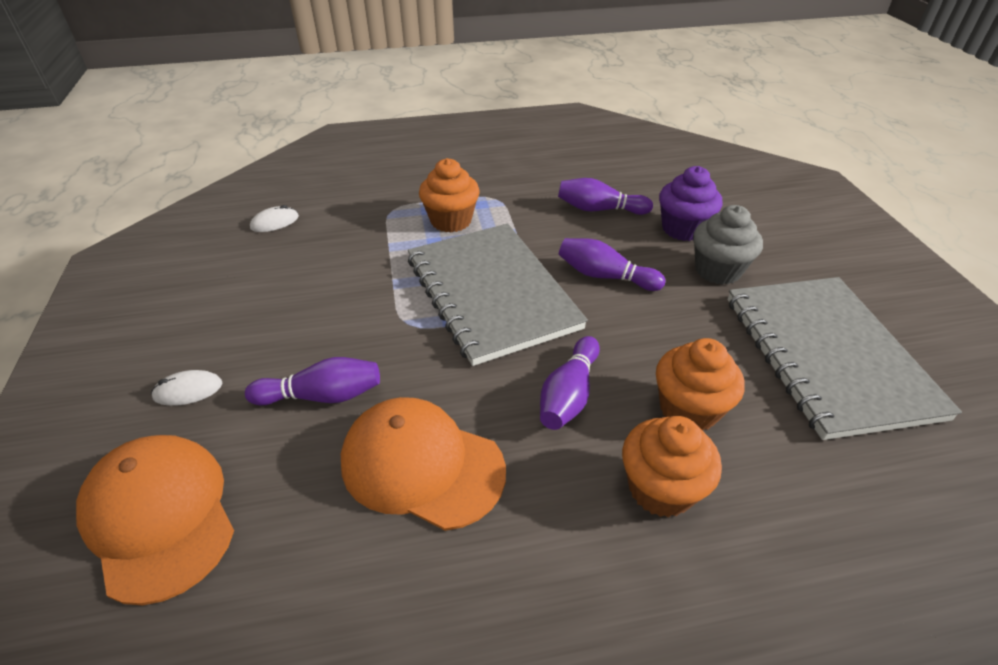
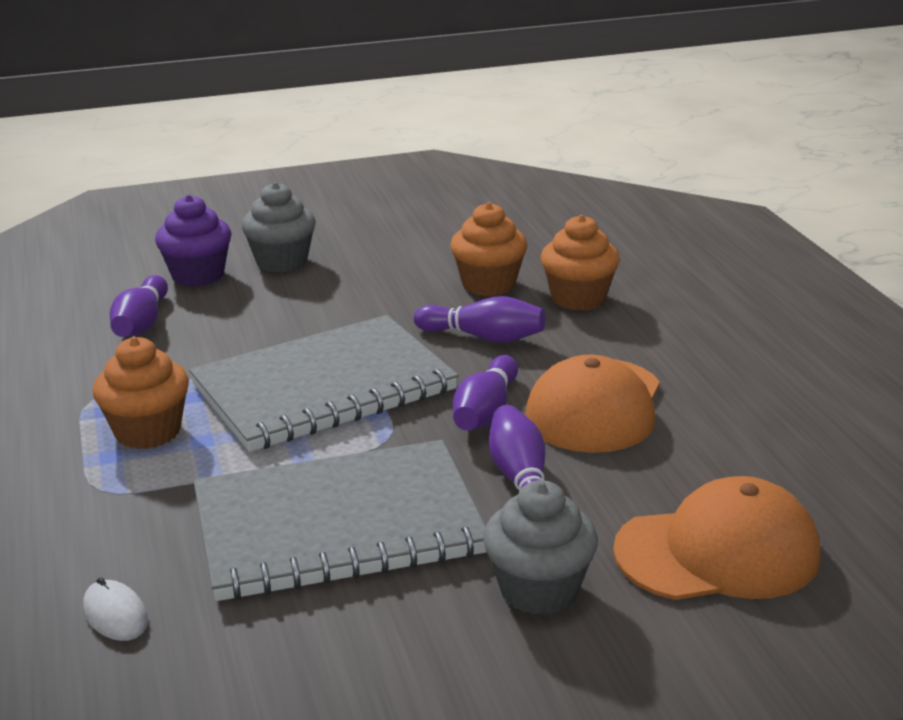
camera: 95 degrees left, 15 degrees down
(160, 516) = (718, 552): orange cap -> orange cap turned 150 degrees counterclockwise
(188, 390) = (539, 590): white mouse -> grey cupcake
(605, 276) = (290, 320): purple bowling pin -> purple bowling pin (486, 412)
(827, 355) = (409, 226): grey notebook -> grey notebook (338, 525)

